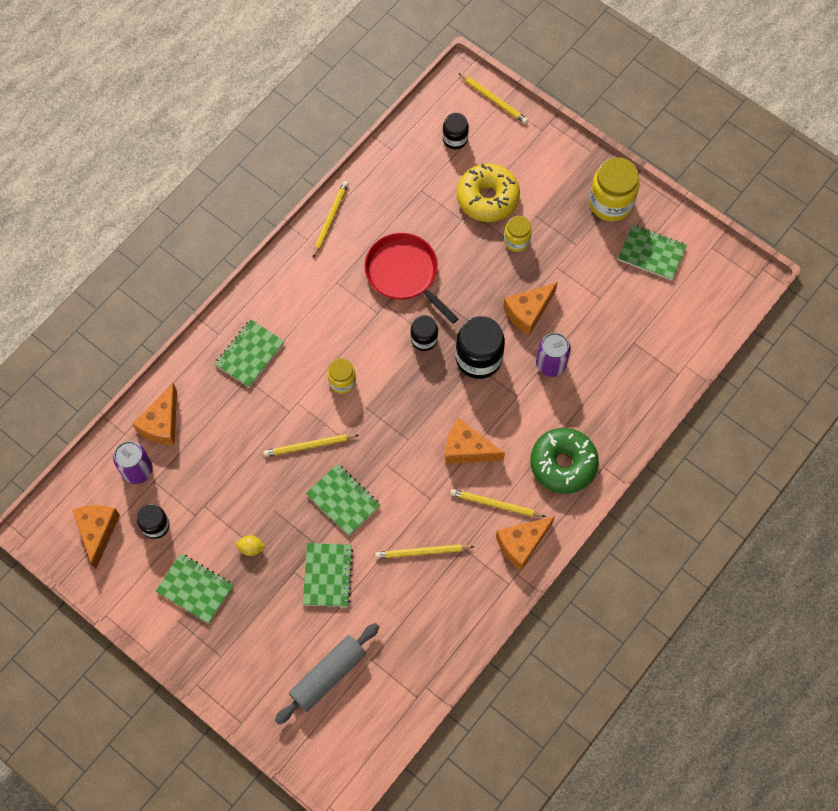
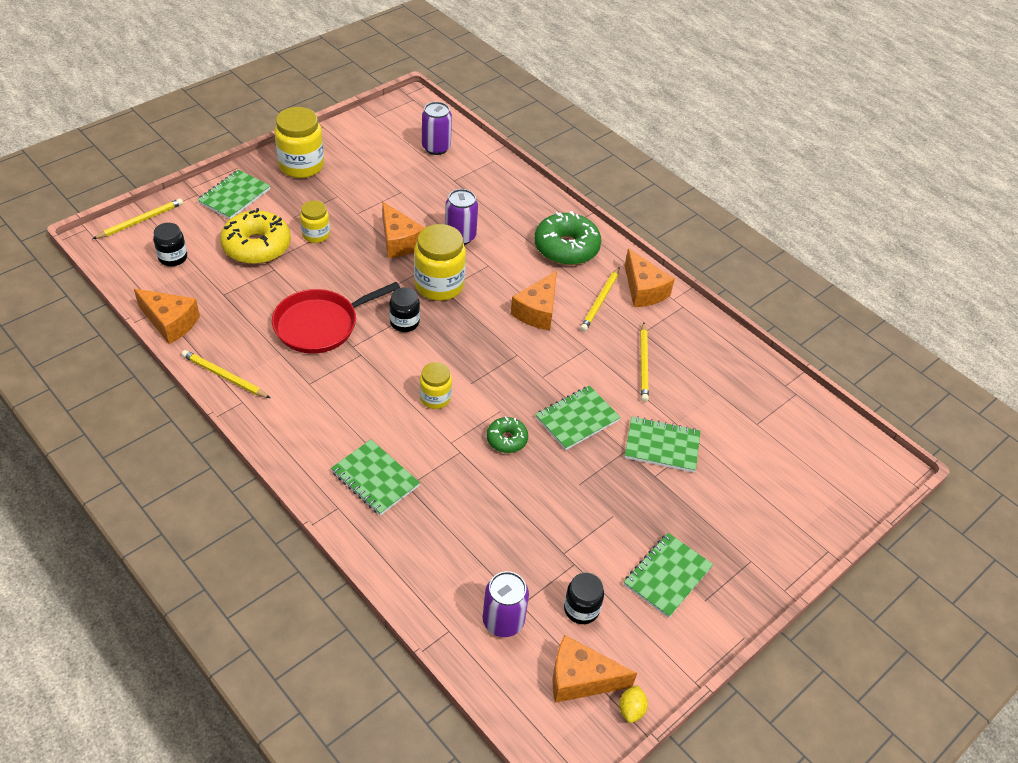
camera: 85 degrees left, 20 degrees down
(161, 423) = (444, 585): orange cheese -> orange cheese (170, 322)
(251, 548) = (622, 512): yellow lemon -> yellow lemon (631, 710)
(309, 446) = (506, 439): yellow pencil -> green donut
(328, 675) = (773, 463): grey rolling pin -> none
(478, 358) = (439, 285): black jar -> yellow jar
(651, 253) = (366, 152): green notebook -> green notebook (234, 196)
(680, 316) = (436, 147): none -> purple can

